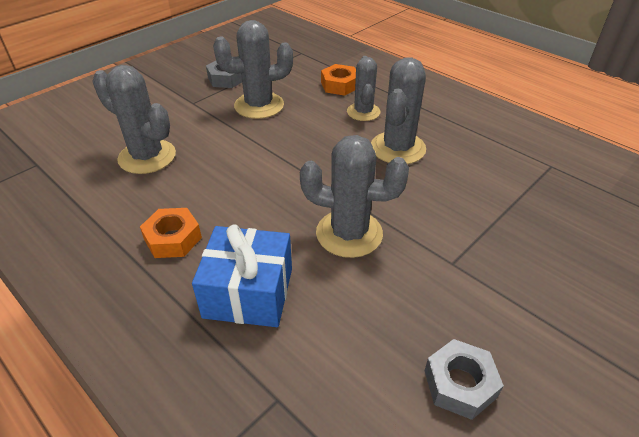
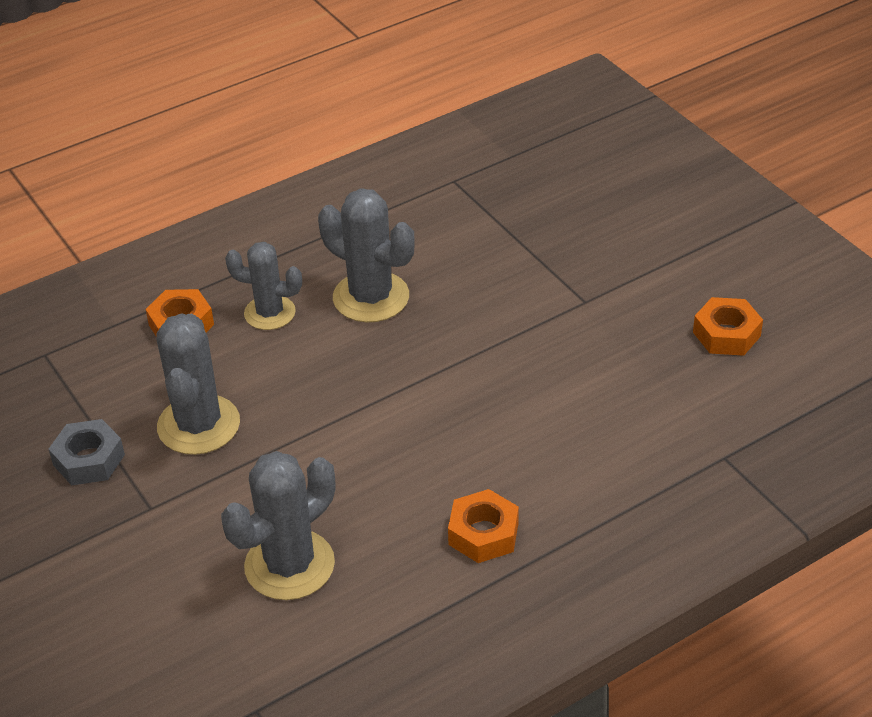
camera: 75 degrees left, 0 degrees up
(248, 293) = (590, 467): blue gift -> none
(349, 233) = (519, 372): grey cactus -> none
(460, 384) = (726, 334): grey nut -> orange nut

